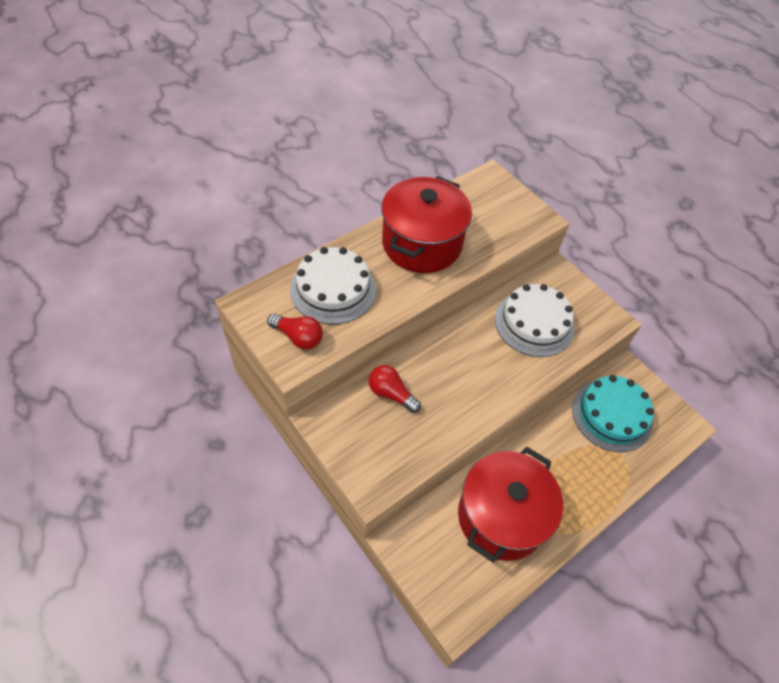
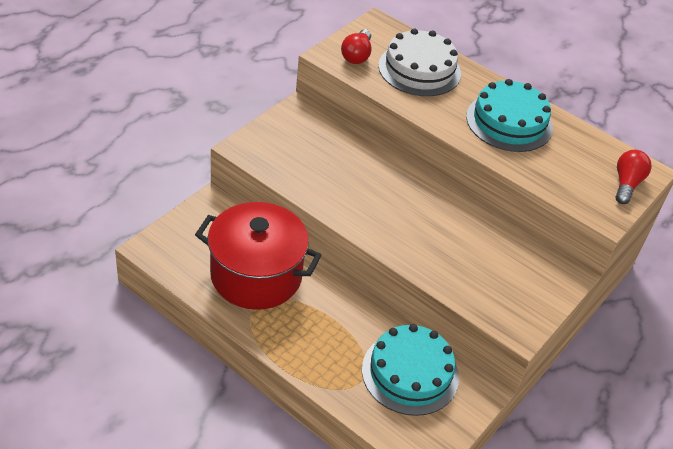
camera: 75 degrees right, 10 degrees down
(391, 394) = (342, 150): red light bulb -> red light bulb (626, 184)
(421, 244) = (509, 122): red pot -> turquoise cake
(534, 323) = (478, 255): white cake -> none

